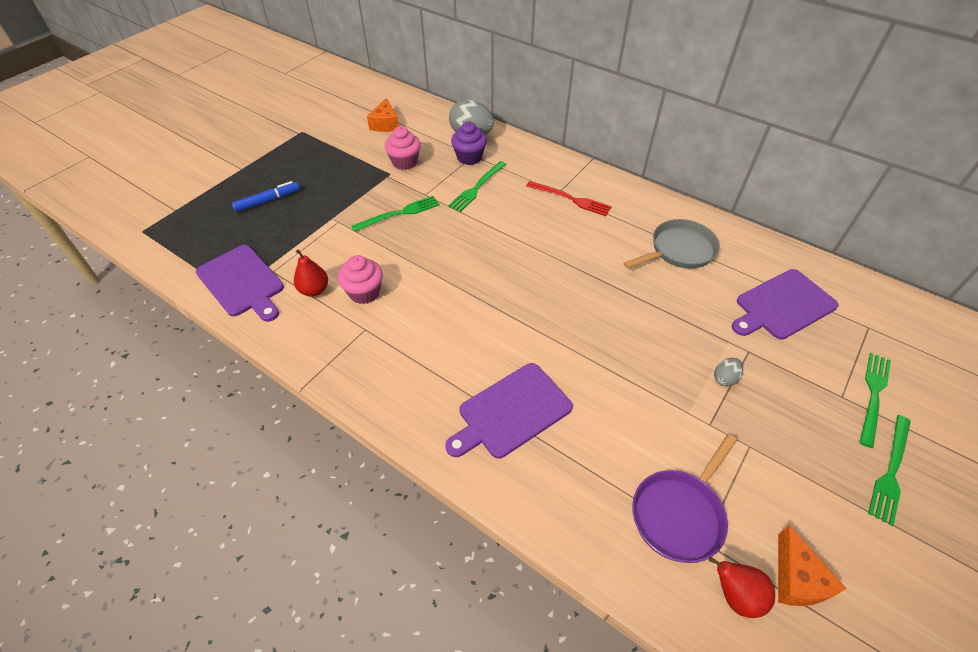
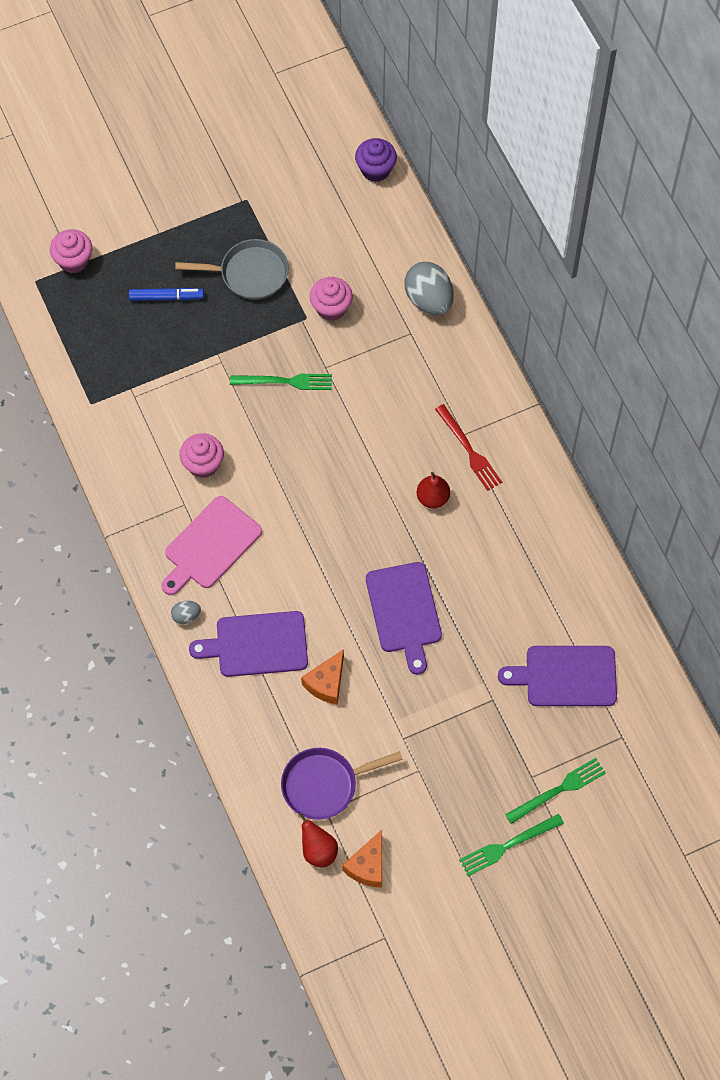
camera: 30 degrees right, 15 degrees up
(173, 207) = (73, 260): none -> pink cupcake
(242, 282) = (102, 396): purple cutting board -> purple cutting board (404, 612)
(314, 290) = (161, 438): red pear -> red pear (433, 498)
(385, 124) = (344, 232): orange cheese -> orange cheese (326, 683)
(410, 350) = (210, 545): none -> pink cutting board
(469, 157) = (404, 335): purple cupcake -> purple cupcake (375, 169)
(477, 187) = (384, 385): green fork -> none
(679, 250) = (524, 569): grey pan -> grey pan (249, 273)
(724, 378) = (449, 710): grey egg -> grey egg (186, 616)

